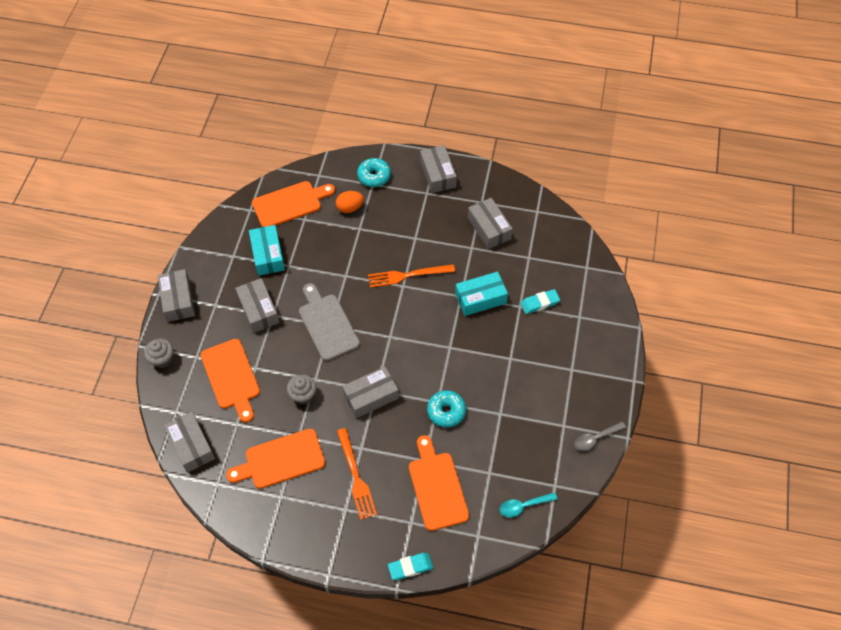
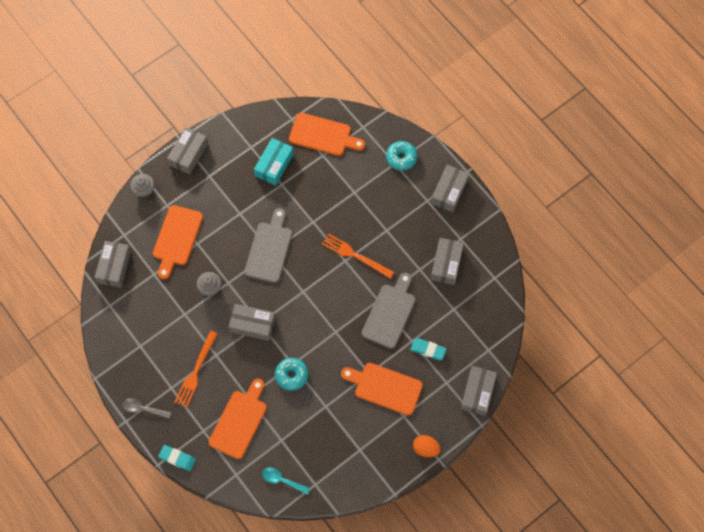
camera: 40 degrees right, 10 degrees up
(258, 310) = (233, 203): grey box -> grey box (477, 393)
(281, 460) = (160, 322): orange cutting board -> orange cutting board (385, 388)
(350, 208) = (362, 171): orange egg -> orange egg (425, 448)
(480, 298) = (390, 313): turquoise box -> grey cutting board
(595, 439) = (372, 476): grey spoon -> grey spoon (143, 409)

